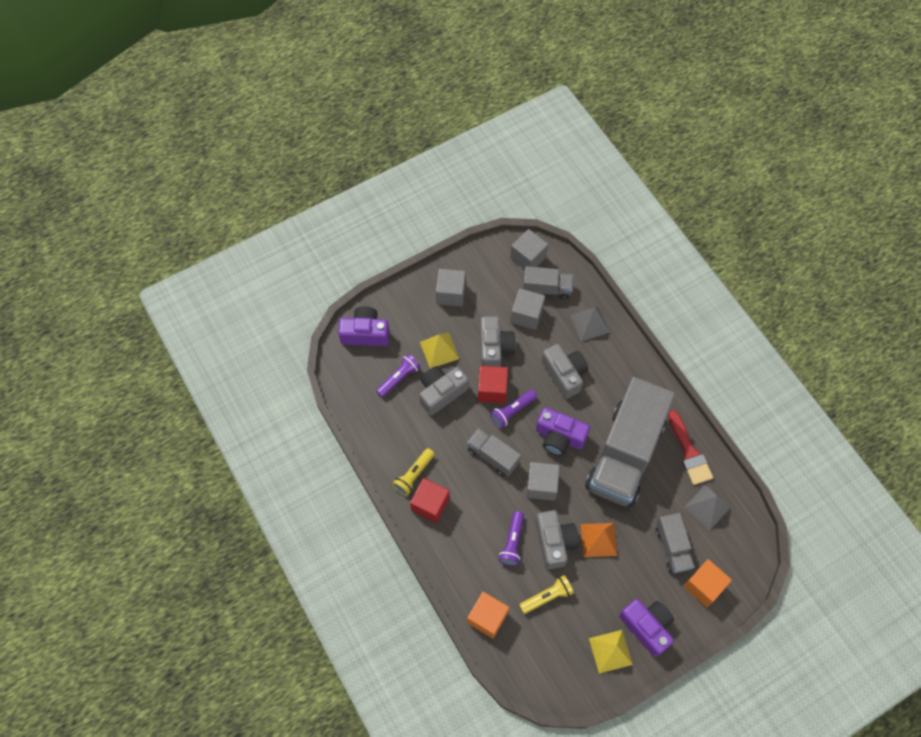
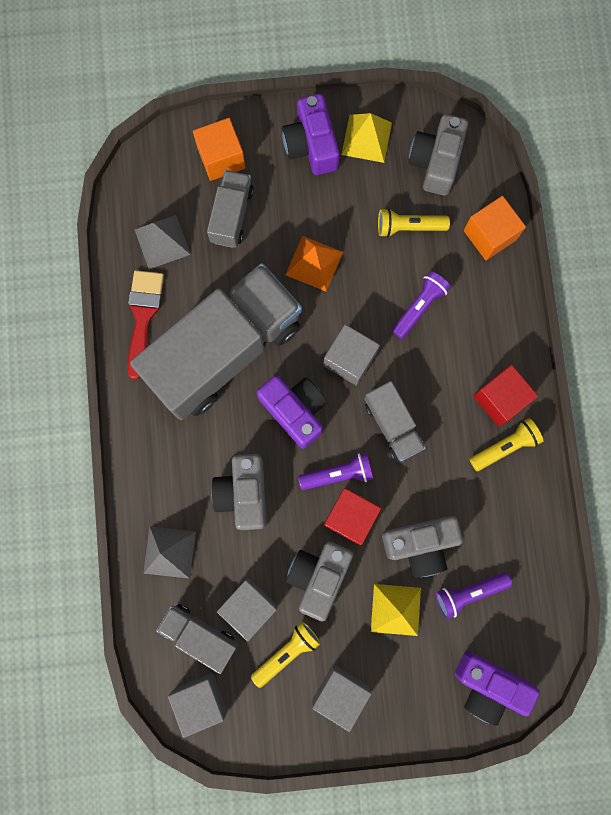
camera: 155 degrees left, 15 degrees up
(492, 301) = (287, 652): none -> yellow flashlight
(554, 542) = (368, 284): grey camera -> grey camera (435, 162)

